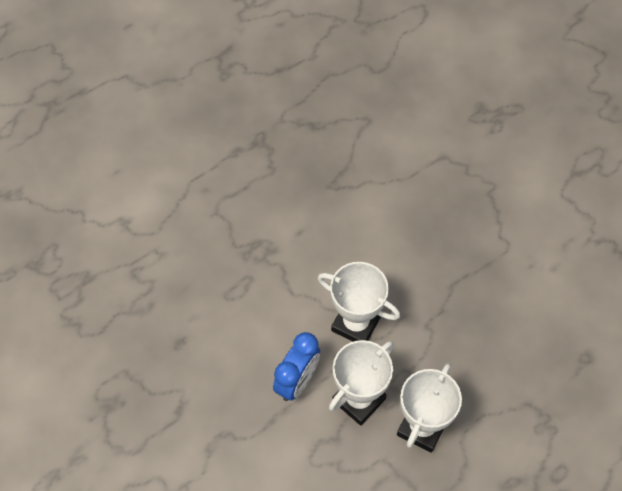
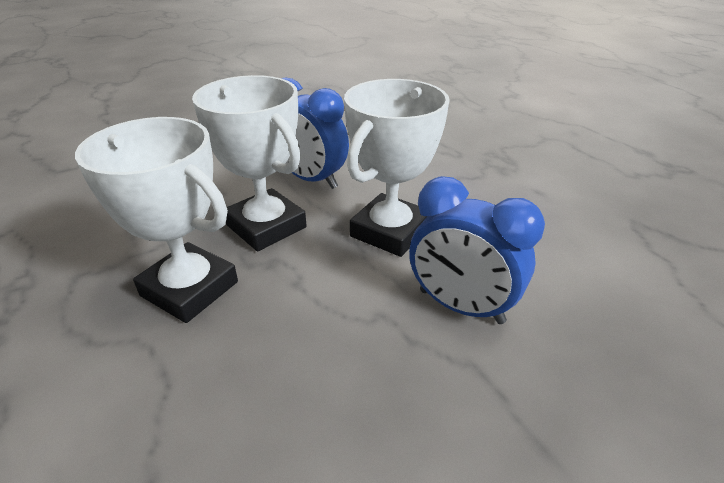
camera: 95 degrees right, 25 degrees down
(416, 288) = (460, 306): none -> blue clock

